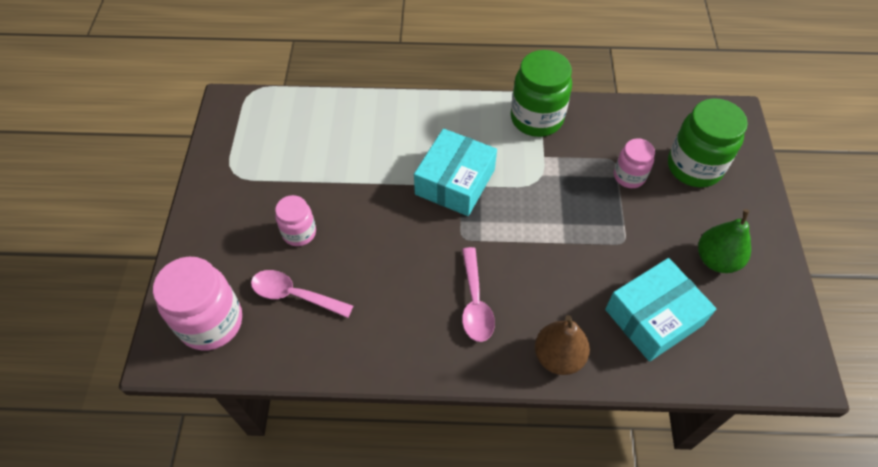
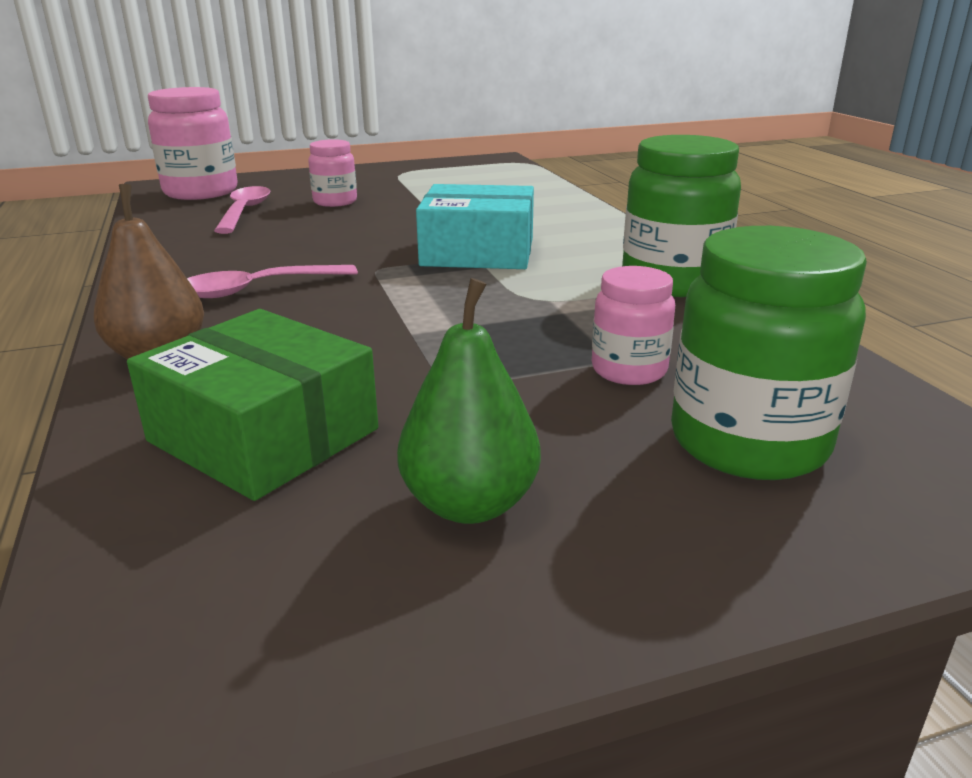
camera: 70 degrees right, 30 degrees down
(653, 317) = (264, 435): turquoise box -> green box

